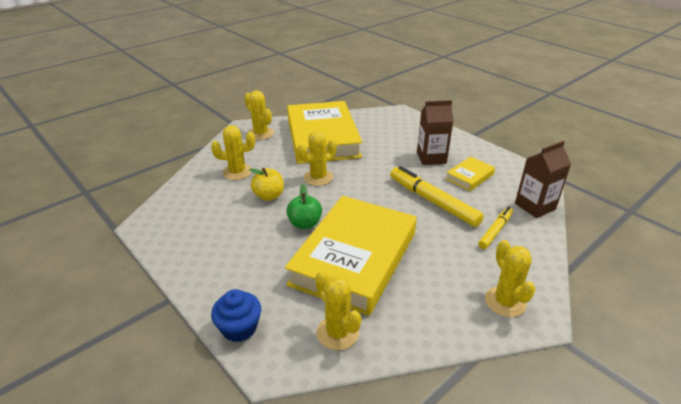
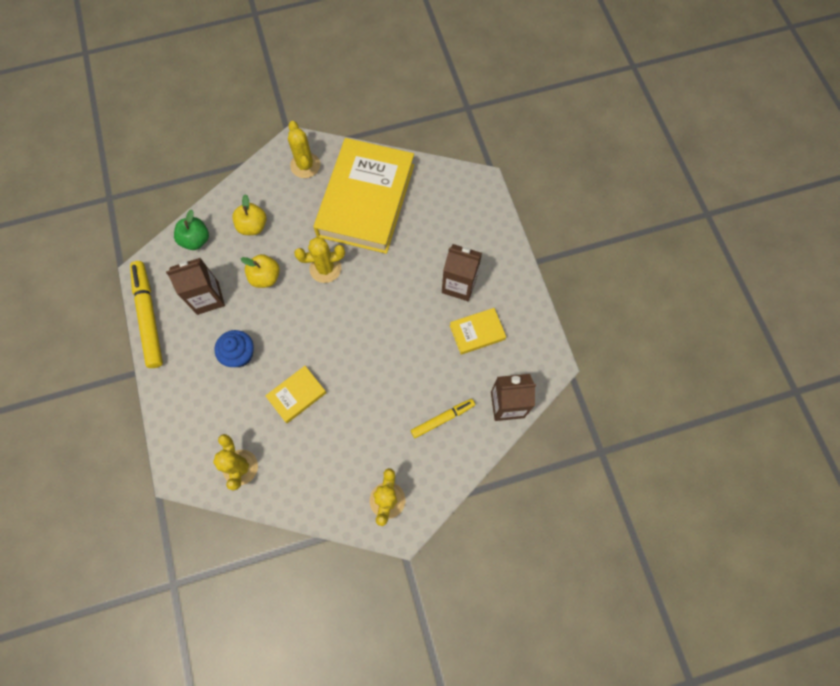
camera: 25 degrees right, 35 degrees up
(221, 222) = (207, 298): none -> brown carton
(237, 172) = (253, 226): yellow cactus -> yellow apple
(239, 328) = (173, 428): blue cupcake -> blue cupcake (239, 354)
(305, 224) = (278, 332): green apple -> green apple (196, 240)
(354, 258) = (297, 395): yellow book -> yellow book, size x0.42
(433, 201) = (413, 353): yellow marker -> yellow marker (149, 316)

